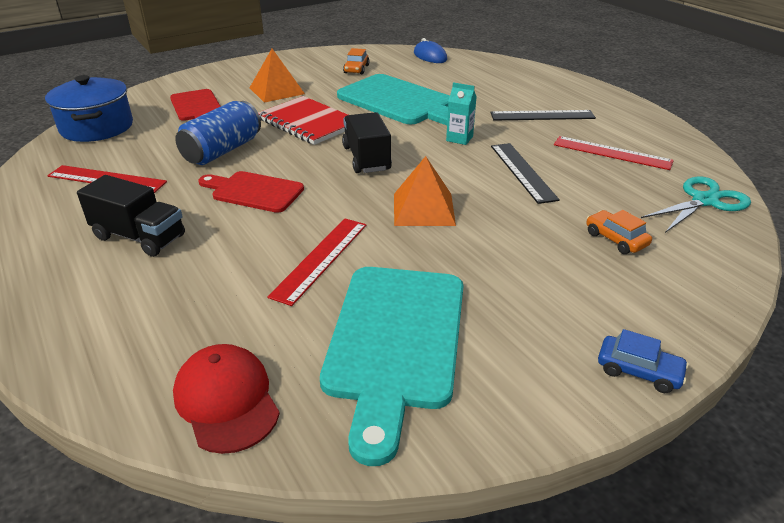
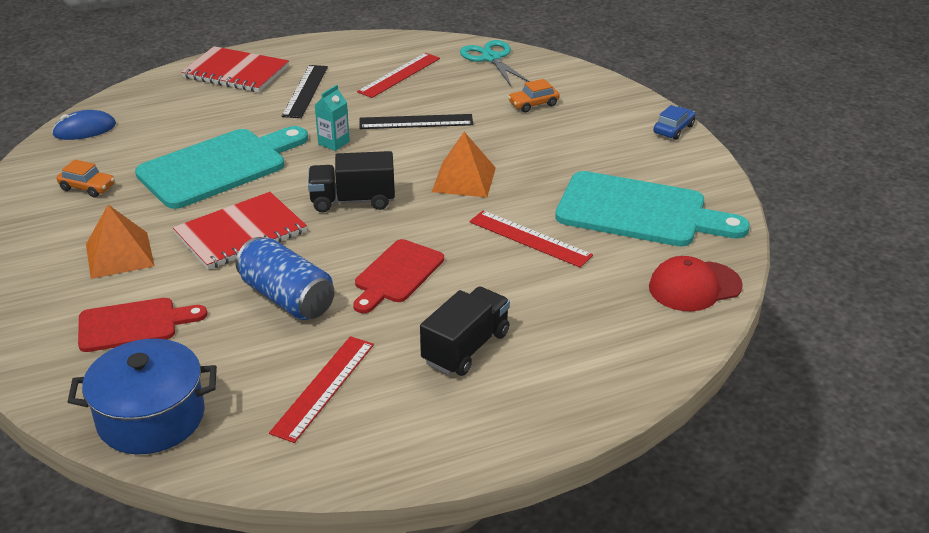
camera: 80 degrees left, 0 degrees up
(552, 86) = (236, 72): none -> red notebook

